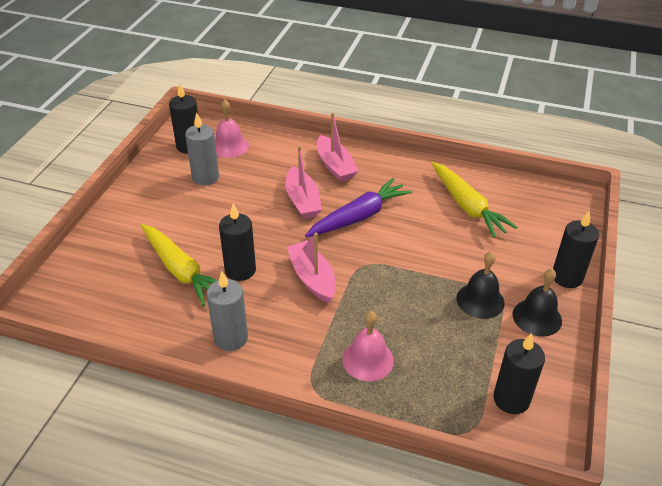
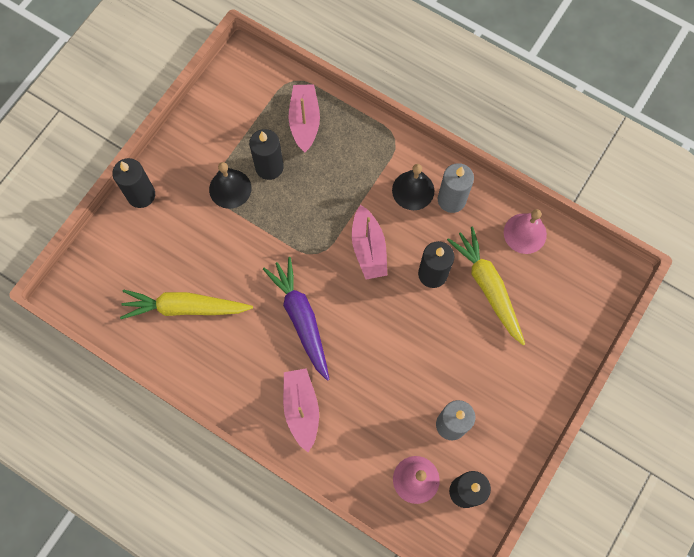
camera: 165 degrees left, 30 degrees up
(302, 201) = (352, 358): pink boat -> pink boat (304, 121)
(359, 217) = (301, 319): purple carrot -> purple carrot turned 90 degrees clockwise
(368, 360) = (346, 153): pink bell -> pink bell (525, 233)
(467, 206) = (185, 308): yellow carrot -> yellow carrot turned 75 degrees counterclockwise
(511, 399) = (251, 96): black candle -> black candle (269, 167)
(537, 317) = (191, 160): black bell -> black bell (413, 190)

